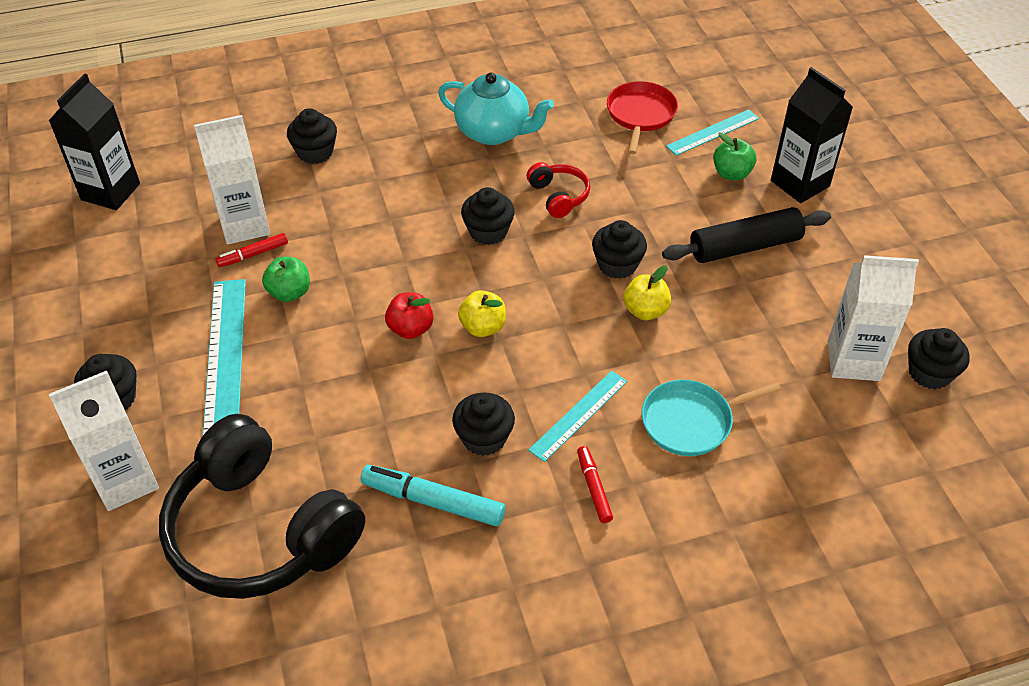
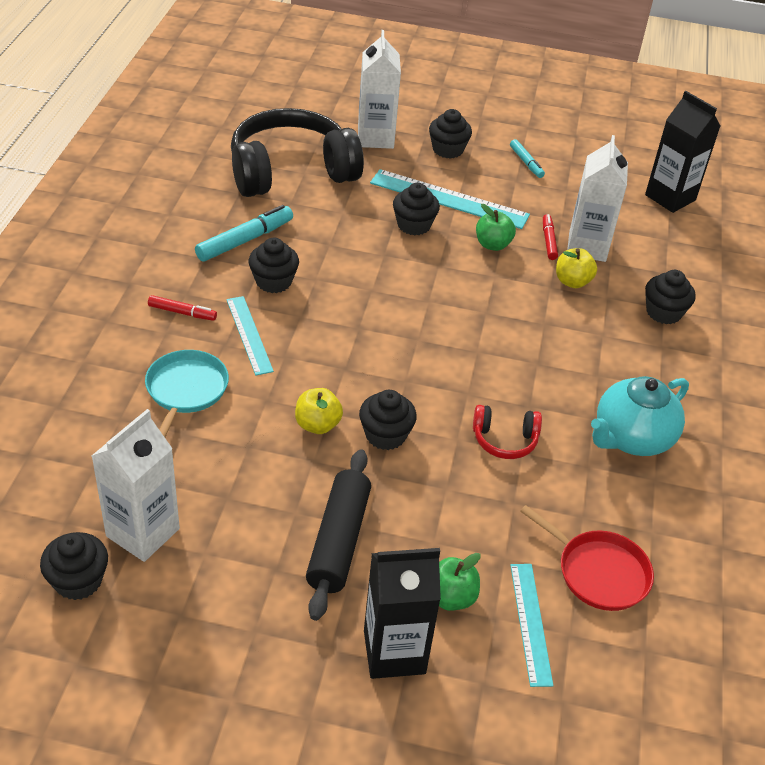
camera: 115 degrees right, 5 degrees down
(103, 319) = (526, 162): none -> turquoise marker
(410, 329) = (407, 287): red apple -> none
(483, 327) = (378, 324): yellow apple -> yellow apple (572, 281)
(488, 231) = (487, 373): black cupcake -> black cupcake (414, 225)

